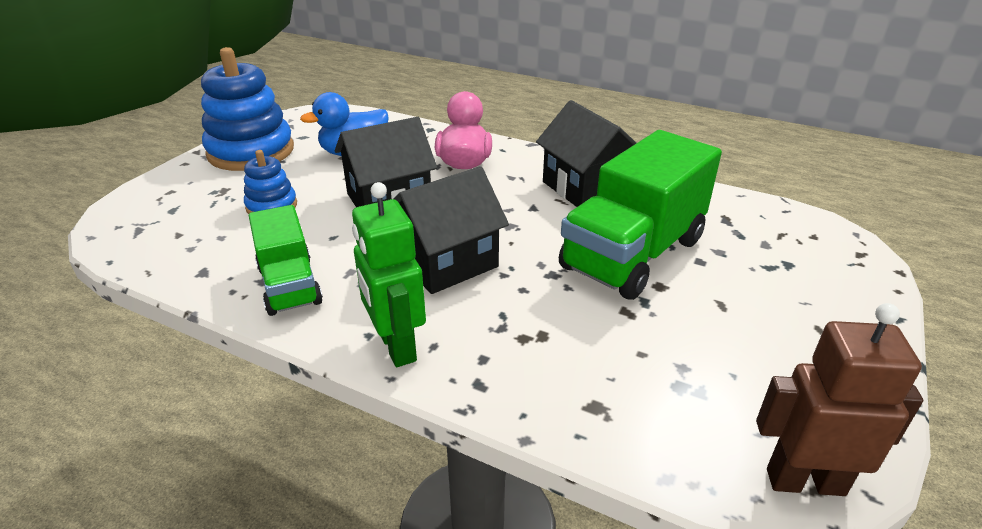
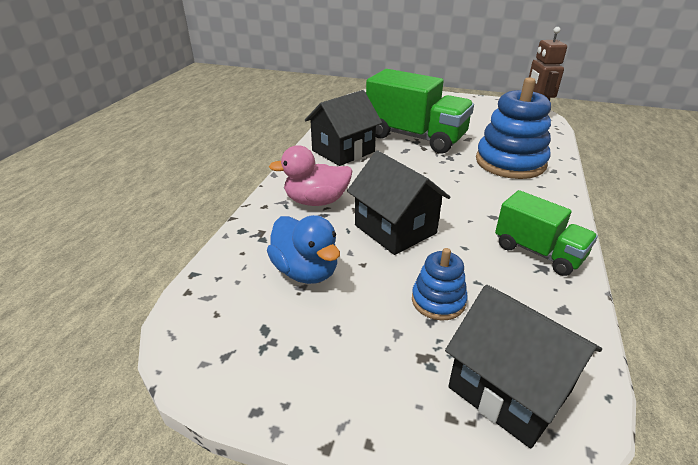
camera: 100 degrees left, 0 degrees up
(251, 151) = (317, 370): blue stacking toy -> blue stacking toy (510, 162)
(289, 285) = (538, 252): green truck -> green truck turned 75 degrees clockwise
(396, 347) = (553, 197): green robot -> none
(446, 262) = (462, 191): black house -> black house (509, 389)

